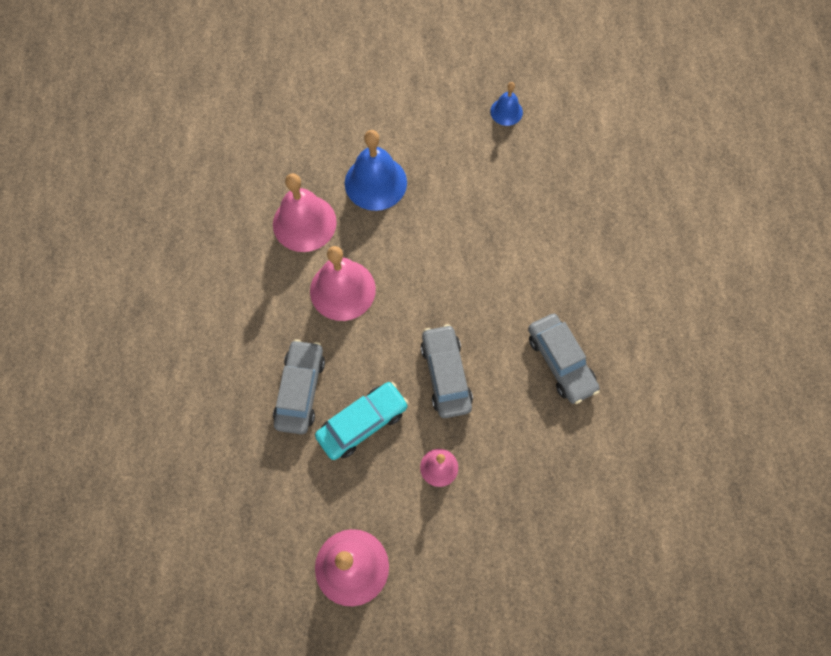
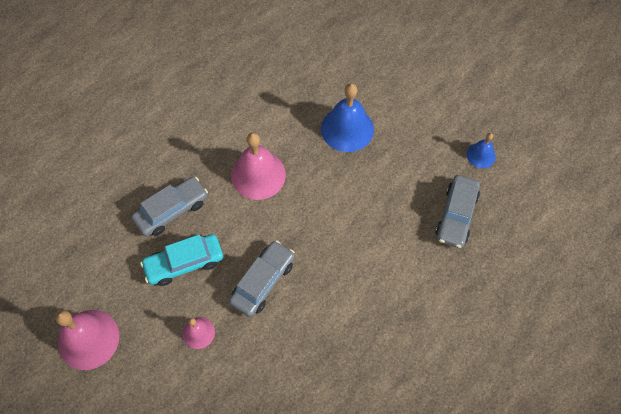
camera: 45 degrees right, 5 degrees down
(304, 223) = (279, 116): pink bell -> none
(362, 423) = (184, 263): turquoise car -> turquoise car turned 150 degrees clockwise
(560, 362) = (342, 343): grey car -> grey car (456, 215)

